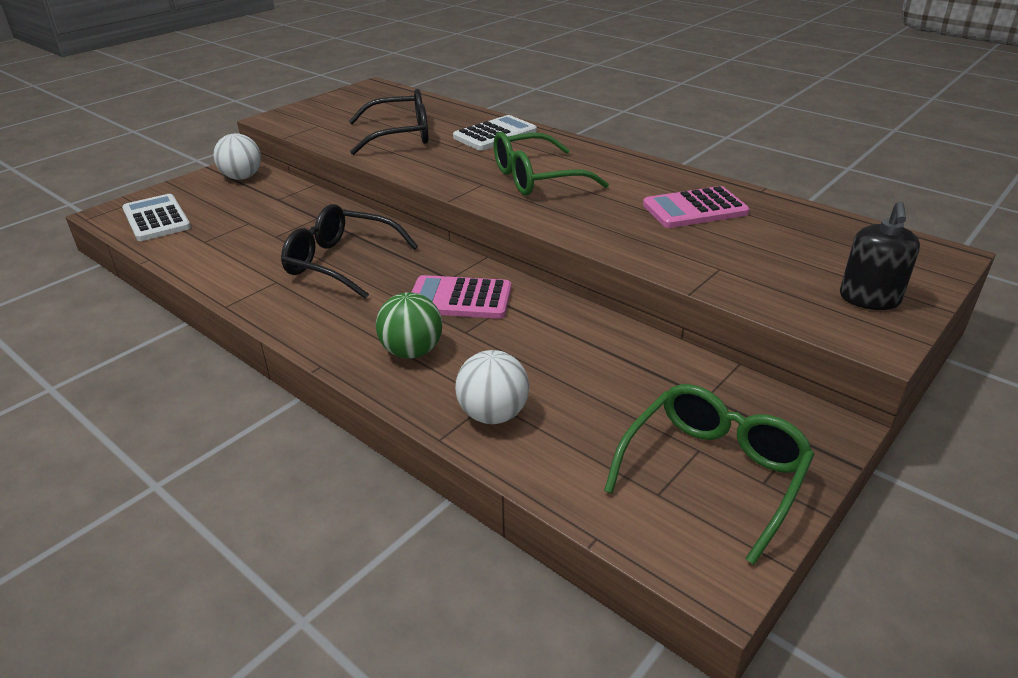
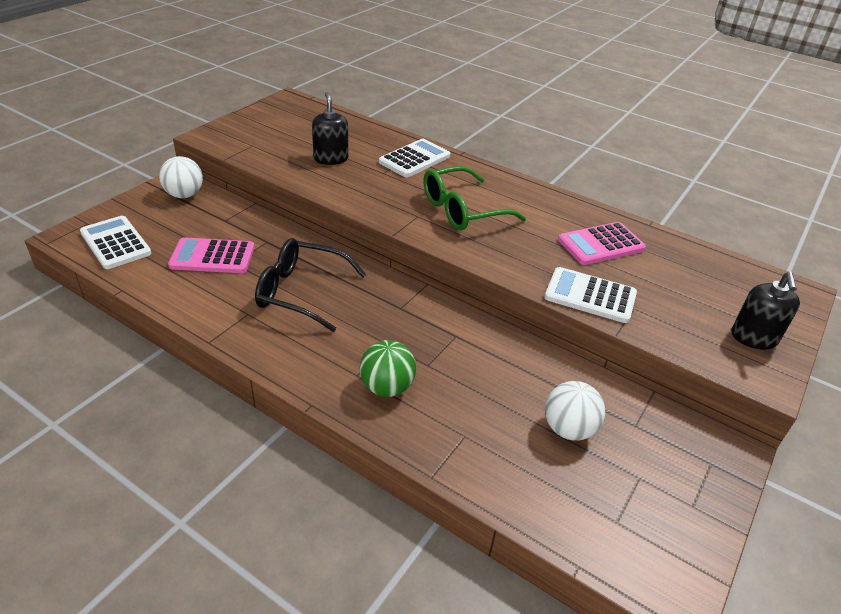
camera: 10 degrees left, 5 degrees up
(400, 135) = (331, 159): black glasses -> black soap dispenser
(460, 299) = (414, 330): pink calculator -> pink calculator (212, 257)
(493, 414) = (470, 450): white ball -> white ball (568, 429)
(667, 256) = (590, 296): none -> white calculator
(713, 472) = (654, 499): green glasses -> none

